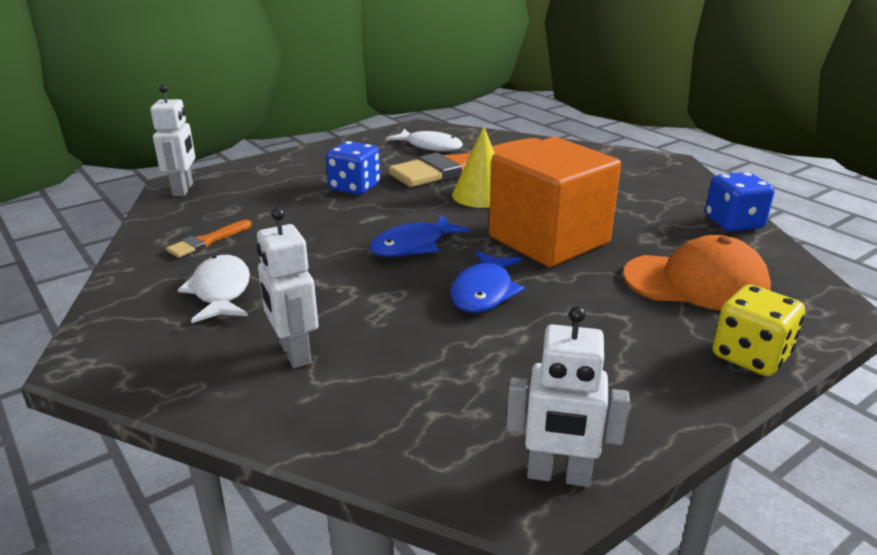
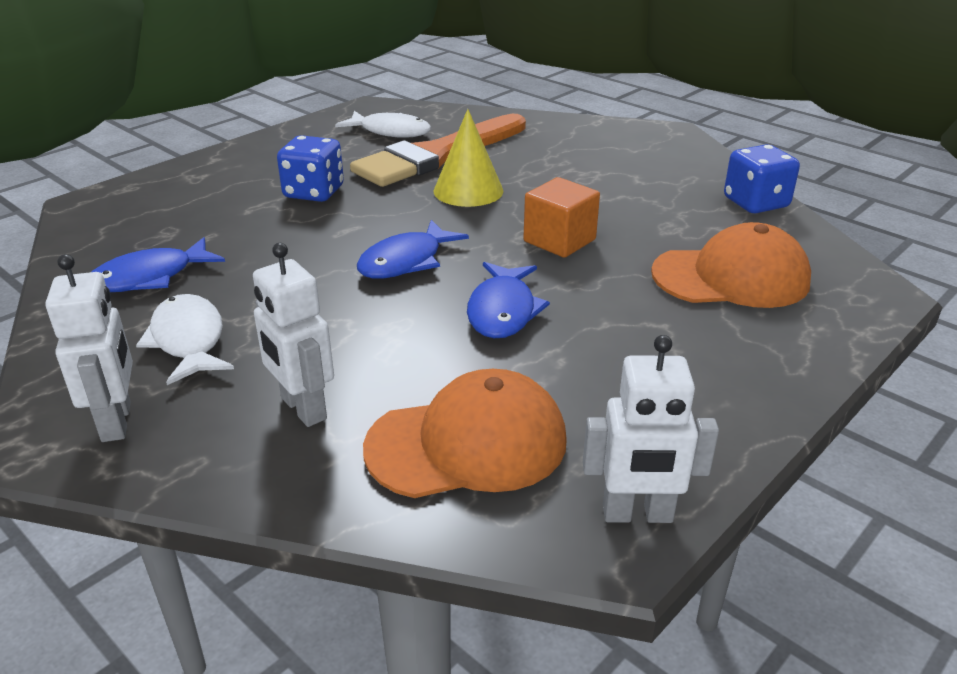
camera: 10 degrees left, 5 degrees up
(183, 189) = (96, 211): white robot -> white robot (117, 421)
(207, 241) = (150, 277): orange brush -> blue fish
(423, 397) = (467, 444): none -> orange cap
(548, 240) = (559, 240): orange cube -> orange cube, size x0.52
(750, 356) = (805, 357): yellow dice -> none

